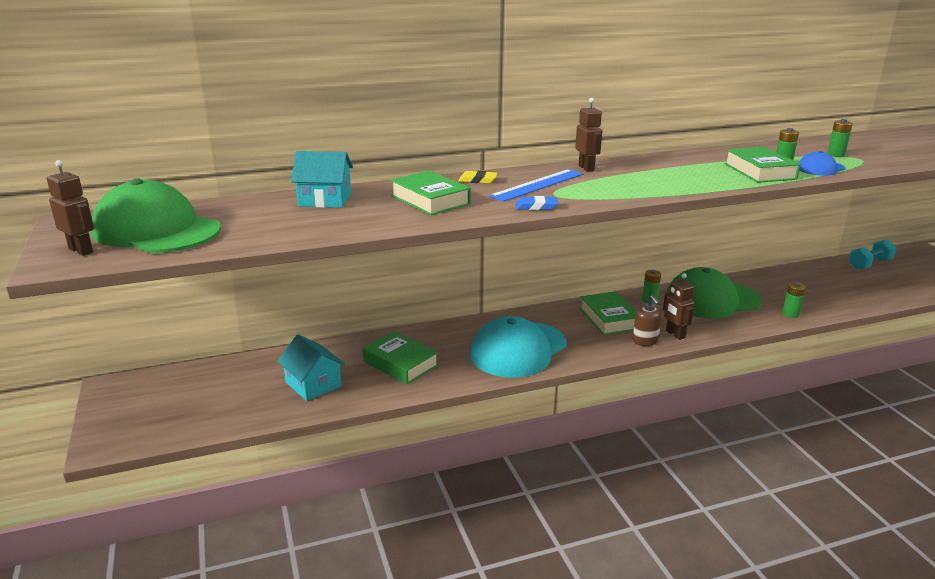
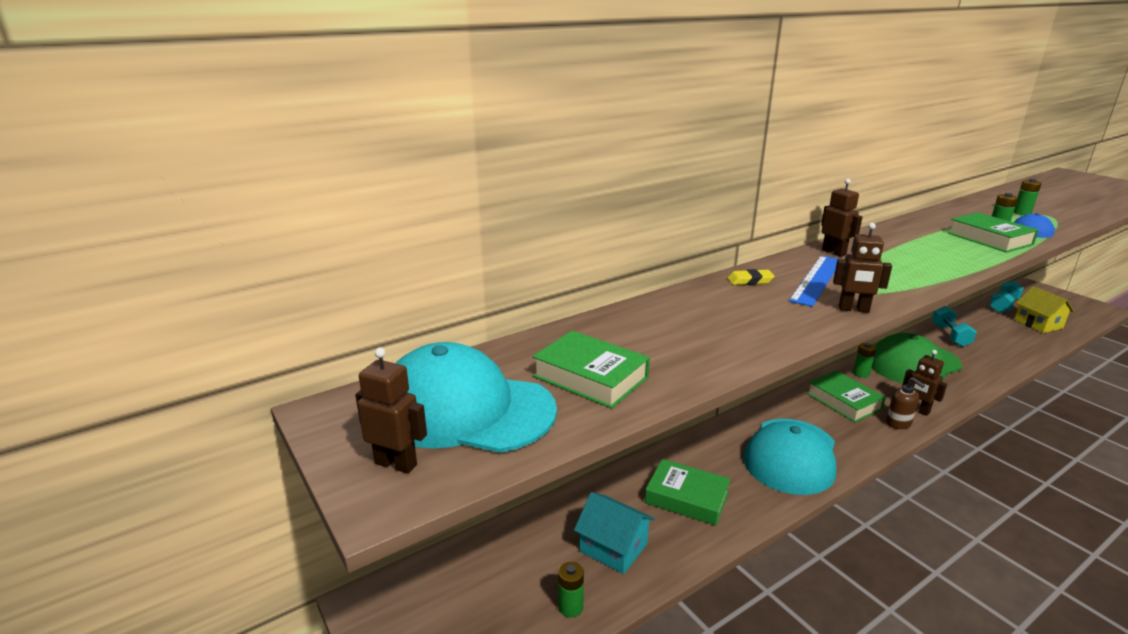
camera: 15 degrees left, 0 degrees up
(156, 230) = (465, 409): green cap -> turquoise cap
(325, 200) = (620, 330): turquoise house -> none
(430, 200) = (735, 314): green book -> green book (590, 377)
(536, 207) = (853, 309): blue eraser -> brown robot
(778, 282) = (950, 335): none -> turquoise dumbbell
(790, 314) = (991, 369): green battery -> green battery (570, 607)
(890, 284) = (1038, 324): none -> yellow house

